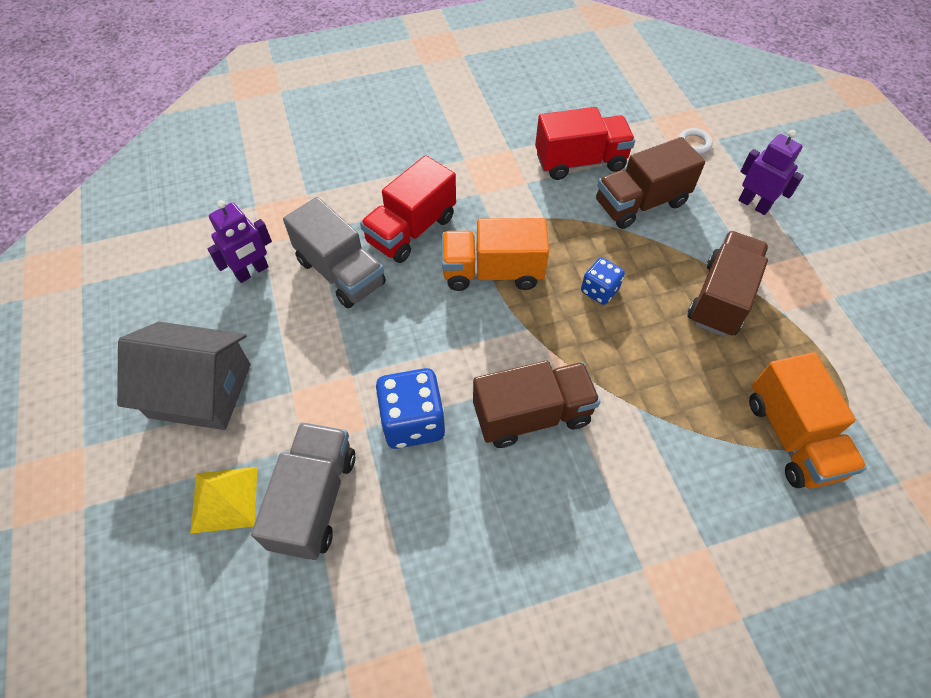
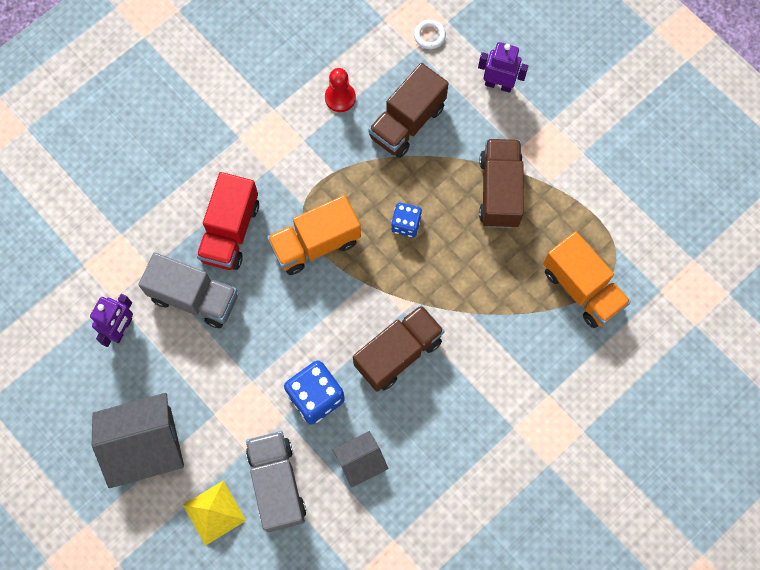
camera: 25 degrees left, 15 degrees up
(427, 519) = (360, 461): none -> grey house
(580, 161) = (340, 98): red truck -> red pawn

